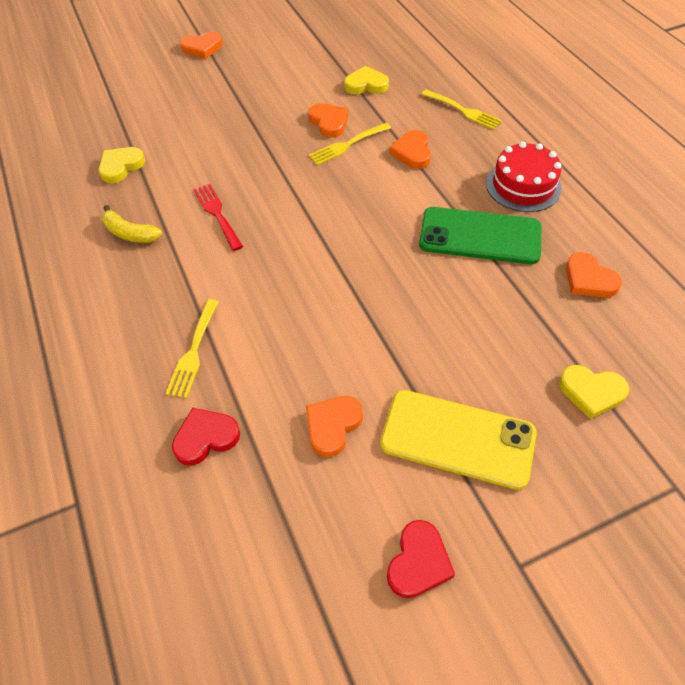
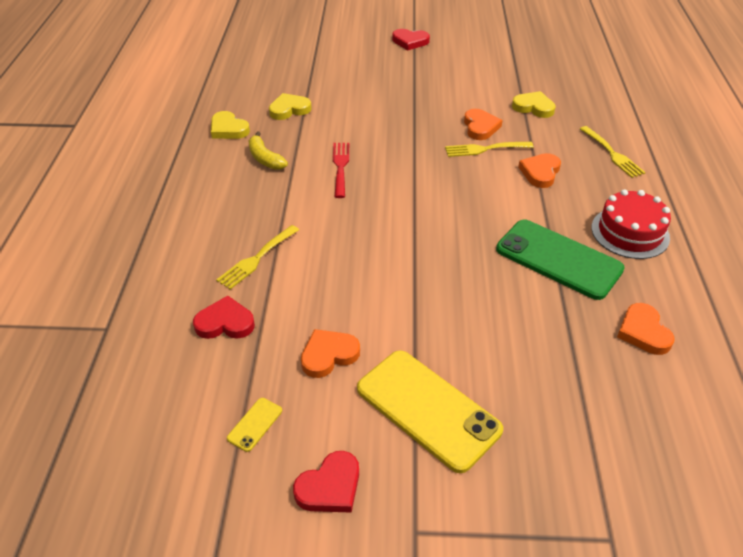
camera: 25 degrees right, 10 degrees down
(202, 48) = (410, 41): orange heart -> red heart
(306, 534) = (255, 424): none -> yellow phone
(591, 392) = (580, 425): yellow heart -> yellow heart (228, 129)

